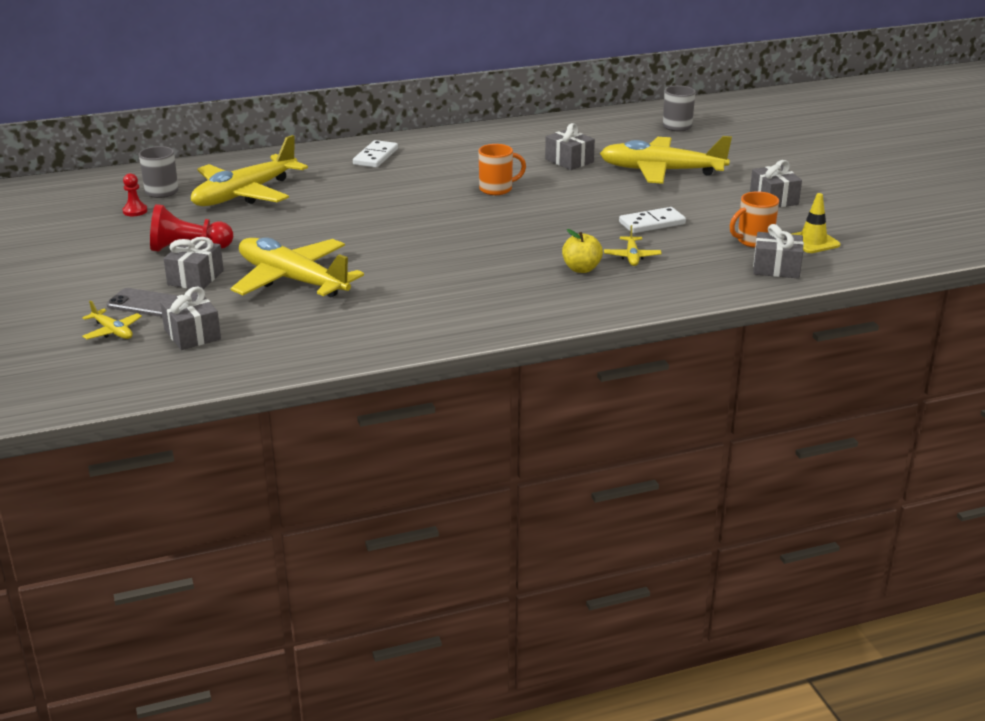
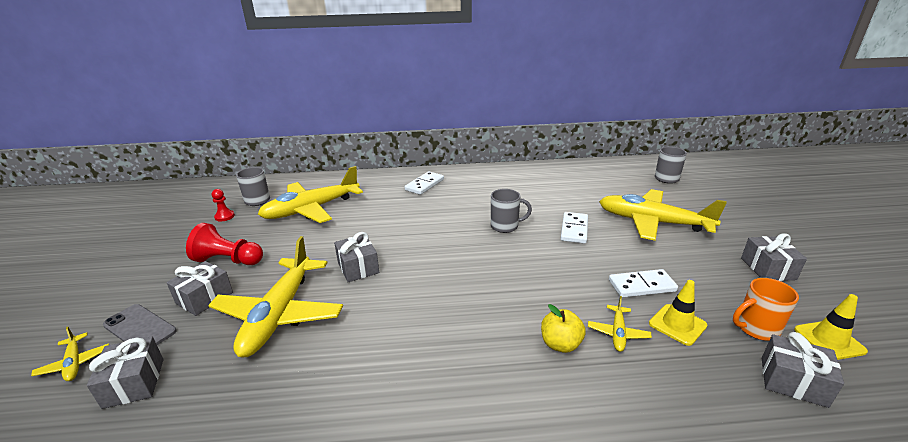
camera: 15 degrees right, 0 degrees up
(292, 280) = (279, 314): yellow plane -> yellow plane turned 135 degrees counterclockwise
(497, 189) = (505, 226): orange mug -> grey mug
(569, 161) = (573, 203): grey gift -> grey gift (358, 267)
(576, 185) = (574, 229): none -> white domino
(685, 246) = (677, 324): none -> yellow traffic cone

